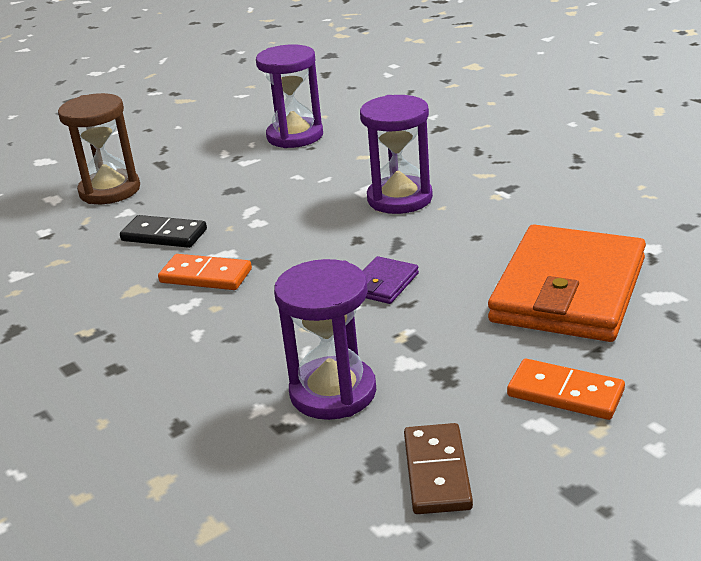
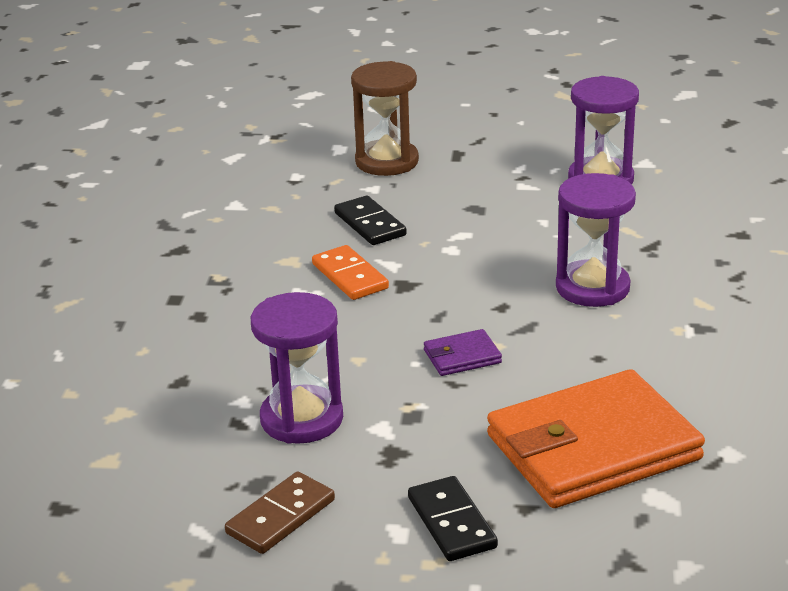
camera: 40 degrees right, 0 degrees up
(565, 393) = (451, 522): orange domino -> black domino

